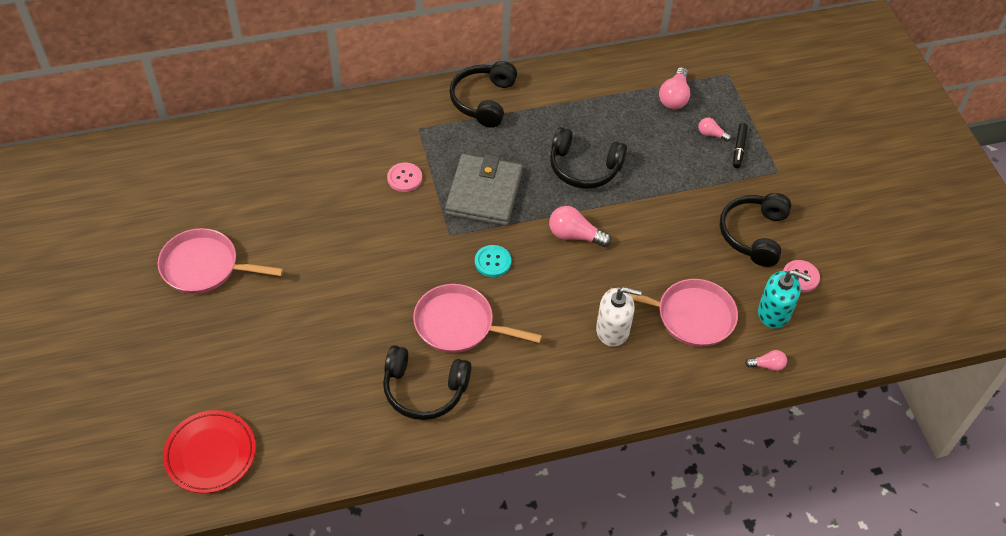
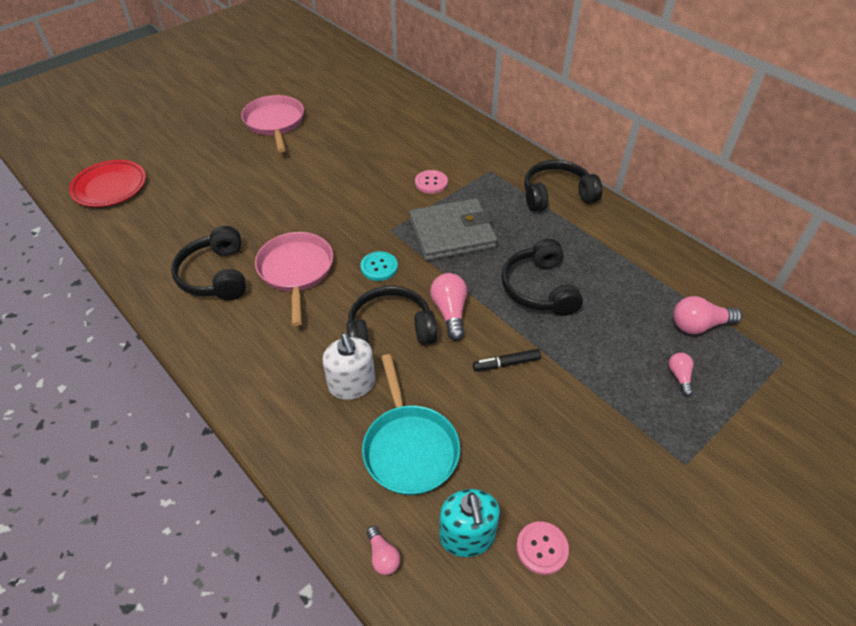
camera: 65 degrees right, 5 degrees down
(690, 316) = (409, 448): pink pan -> turquoise pan
(739, 148) = (684, 410): black marker -> black marker (506, 363)
(753, 234) = (569, 471): black headphones -> black headphones (390, 330)

